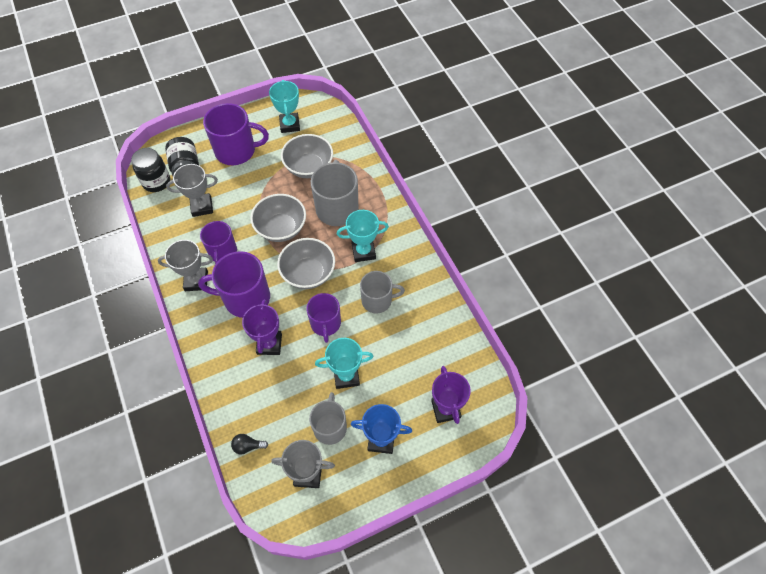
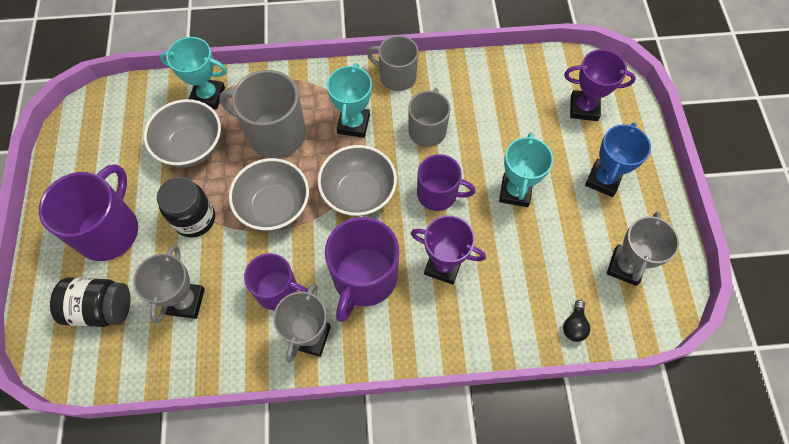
camera: 70 degrees left, 5 degrees up
(156, 182) = (102, 359): black jar -> black jar (194, 219)
(289, 125) = (103, 150): turquoise trophy -> turquoise trophy (208, 96)
(330, 427) = (574, 227): grey mug -> grey mug (396, 76)

